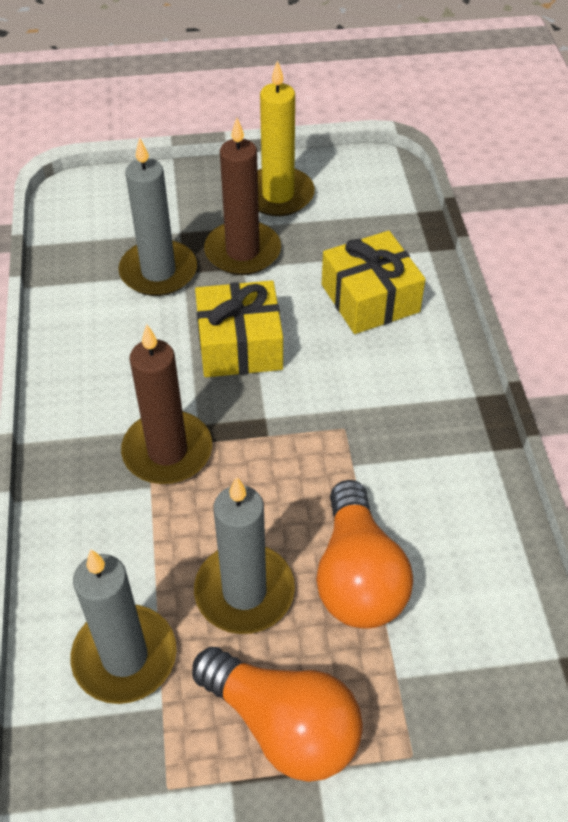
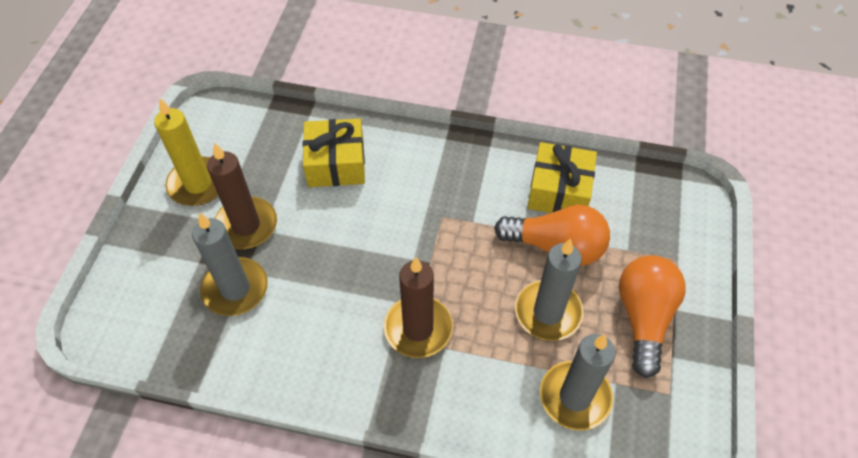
camera: 70 degrees left, 5 degrees up
(240, 345) = (340, 255): yellow gift -> yellow gift (559, 191)
(283, 725) = (643, 318): orange light bulb -> orange light bulb turned 45 degrees counterclockwise

